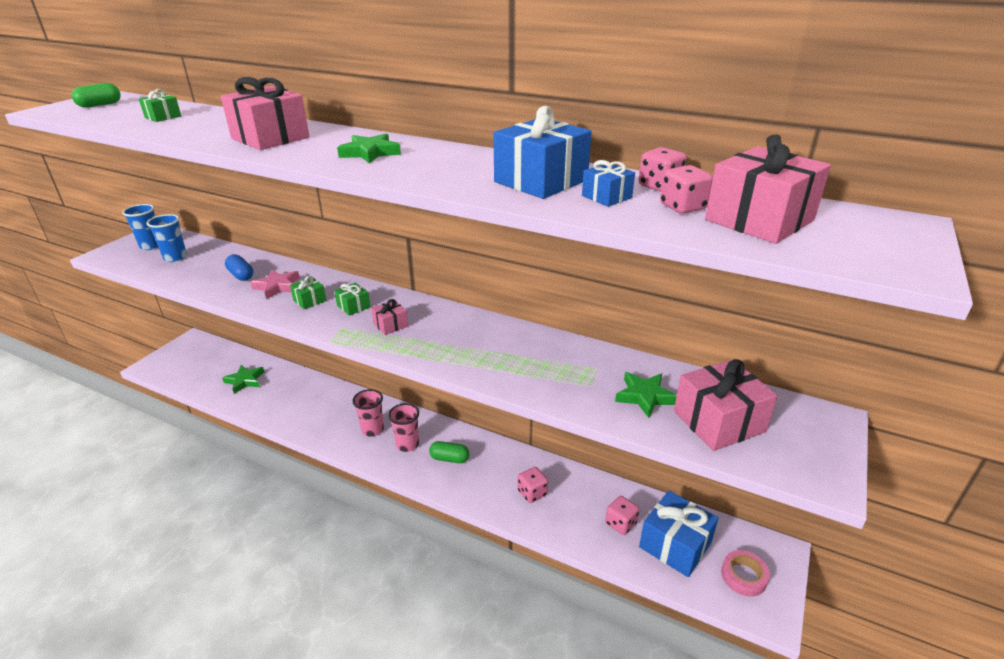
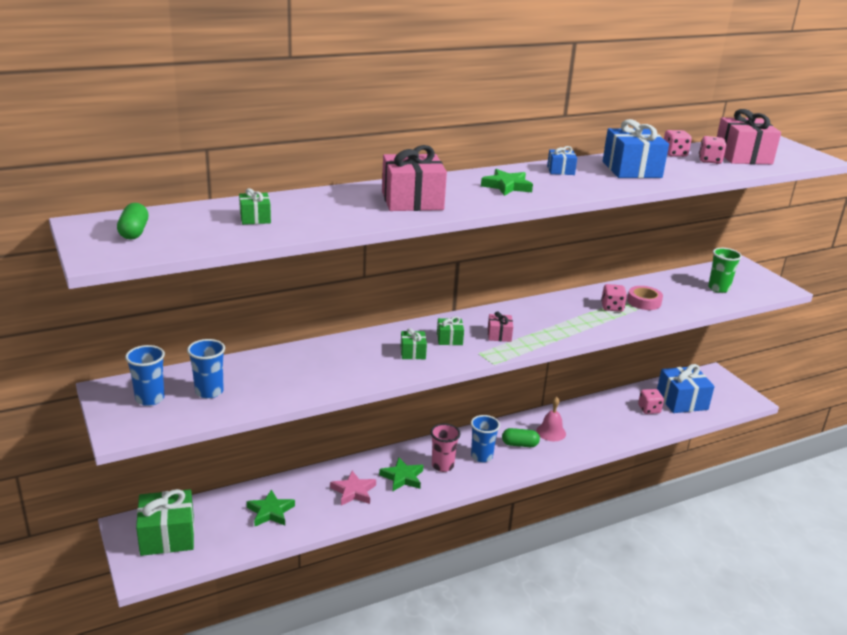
camera: 55 degrees left, 5 degrees down
(191, 357) = (167, 536): none -> green gift
(241, 275) = (312, 369): blue capsule -> none
(277, 286) = (364, 359): pink star -> pink star (353, 491)
(407, 445) = (481, 456): pink cup -> blue cup
(449, 459) = (519, 444): green capsule -> green capsule turned 45 degrees clockwise
(492, 469) = (551, 432): none -> pink bell
(532, 493) = (591, 427): pink dice -> pink dice (612, 307)
(606, 197) = (676, 167): blue gift -> blue gift (560, 170)
(645, 396) = (678, 295): green star -> green star (402, 477)
(718, 421) = (718, 289): pink gift -> green cup
(743, 576) = (721, 393): pink tape -> pink tape (644, 302)

